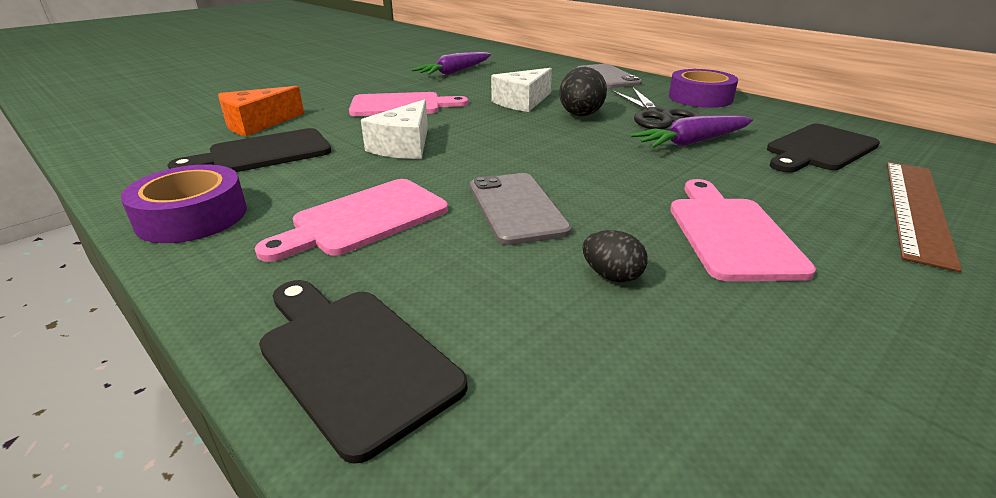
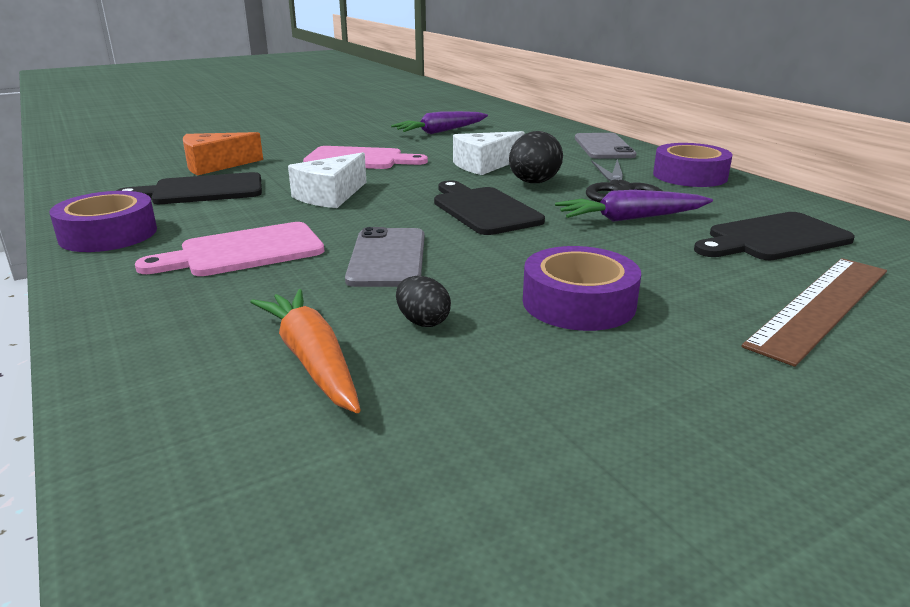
camera: 15 degrees right, 5 degrees down
(353, 359) = (153, 348): black cutting board -> black cutting board (483, 209)
(542, 342) = (312, 360): none -> orange carrot
(730, 233) = (578, 303): pink cutting board -> purple tape

